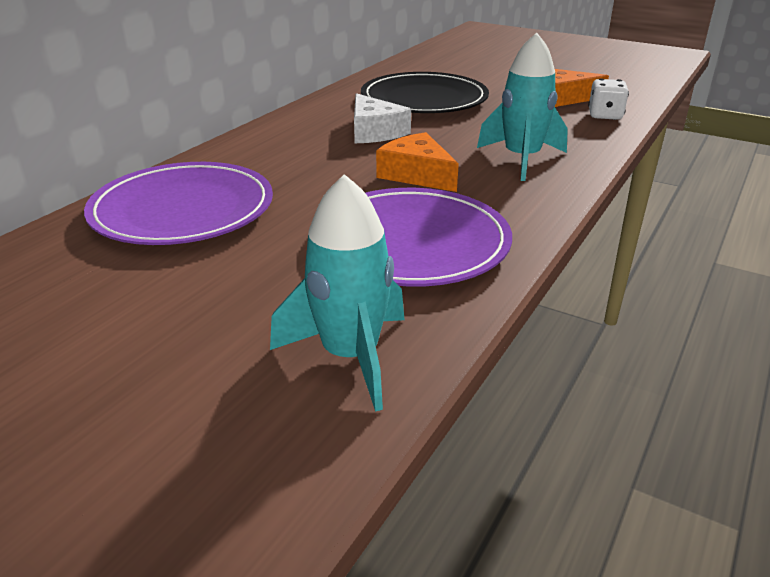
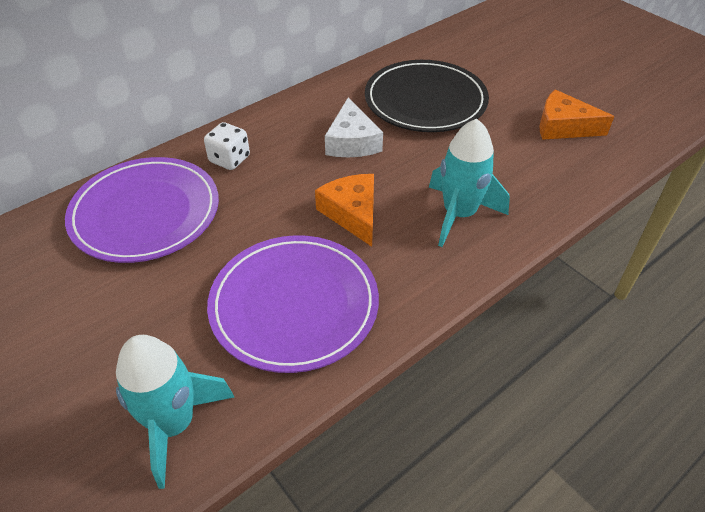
camera: 20 degrees right, 15 degrees up
(605, 115) = (586, 165): white dice -> white dice (229, 159)

